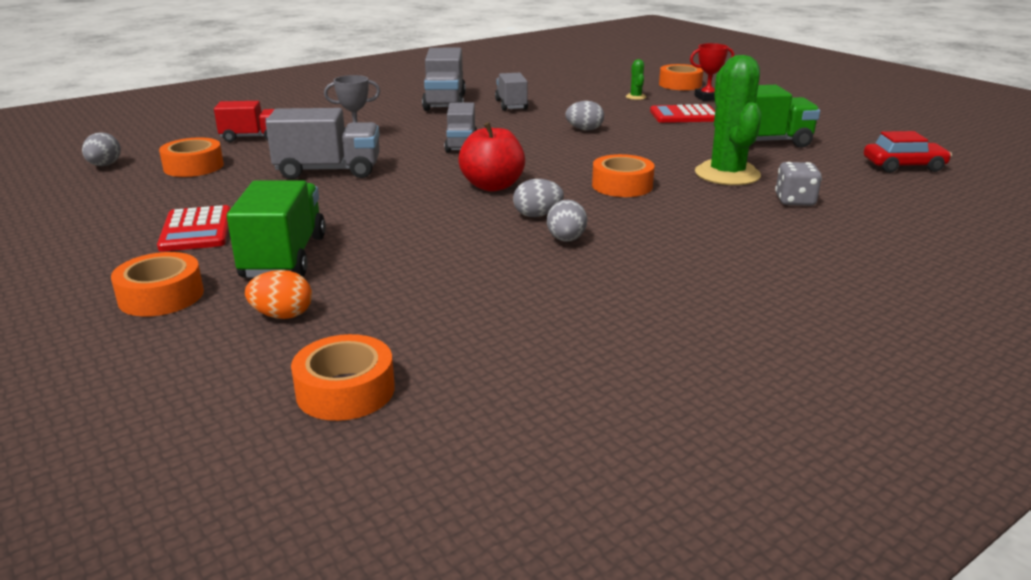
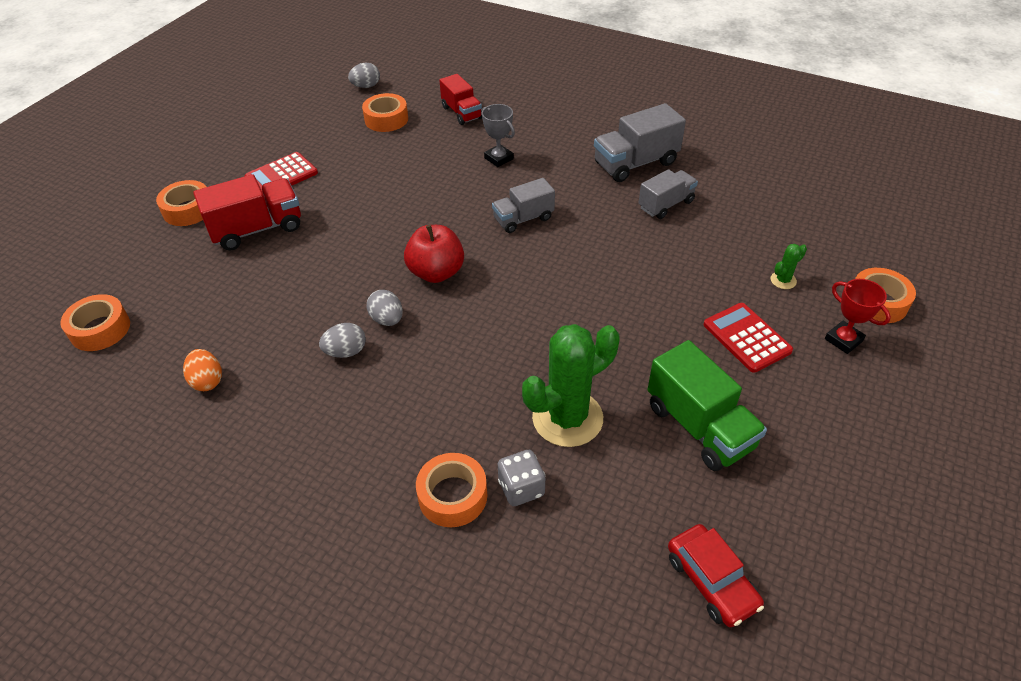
camera: 65 degrees right, 20 degrees up
(282, 315) = (178, 266): orange egg -> orange egg (207, 381)
(284, 257) = (257, 229): green truck -> red truck
(328, 171) = (416, 178): grey truck -> none
(584, 129) = (629, 278): grey egg -> none
(622, 185) = (486, 350): orange tape -> orange tape (452, 496)

